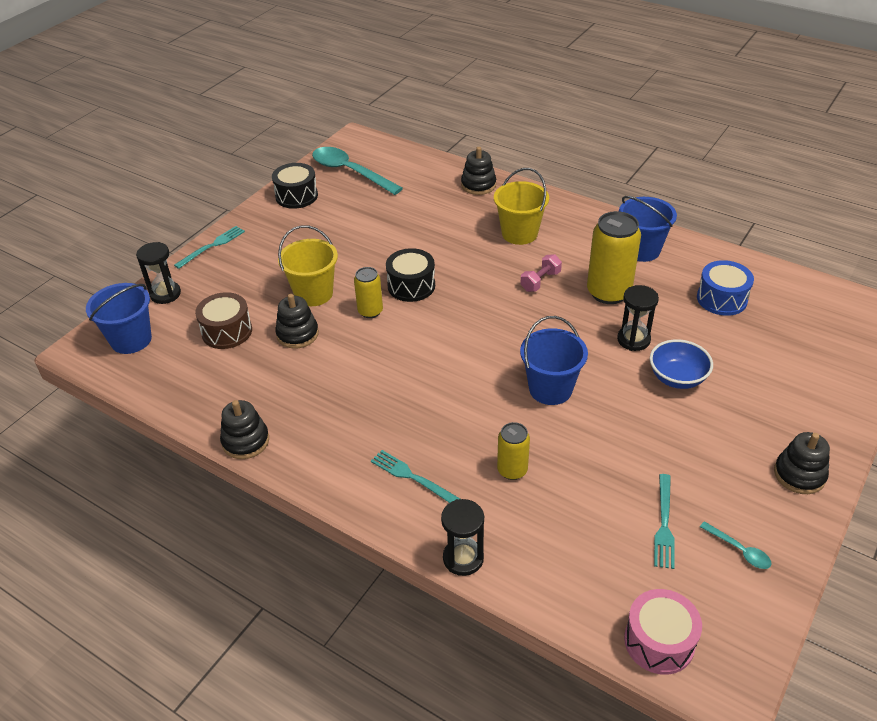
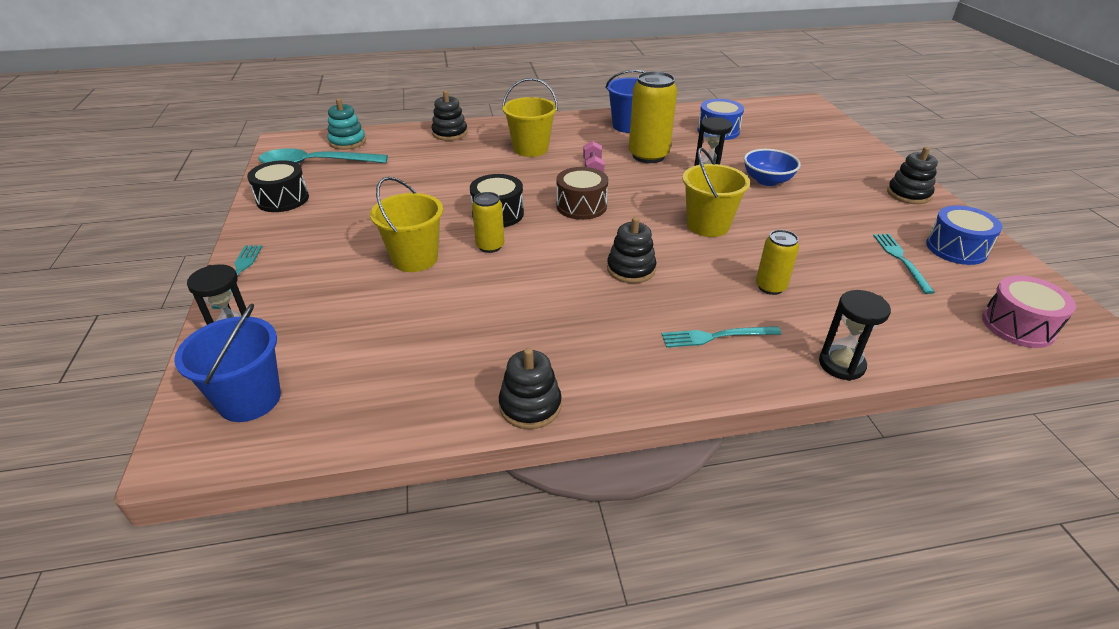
camera: 45 degrees left, 5 degrees down
(227, 331) = (365, 330): brown drum -> brown drum (581, 206)
(297, 334) = (447, 295): black stacking toy -> black stacking toy (631, 269)
(395, 159) = (347, 142): none -> turquoise stacking toy
(550, 389) = (708, 225): blue bucket -> yellow bucket
(664, 524) = (901, 260): turquoise fork -> turquoise fork turned 150 degrees counterclockwise
(739, 550) = (956, 248): turquoise spoon -> blue drum

